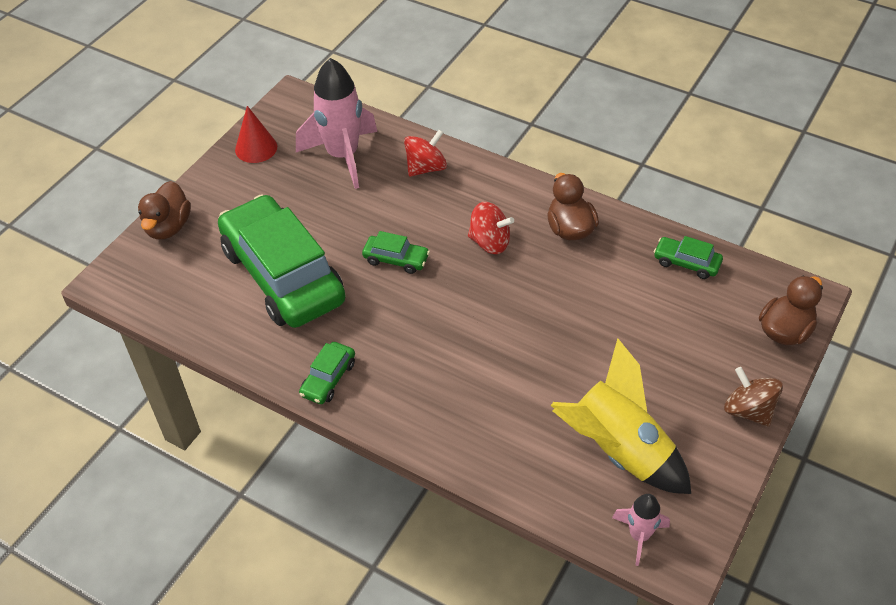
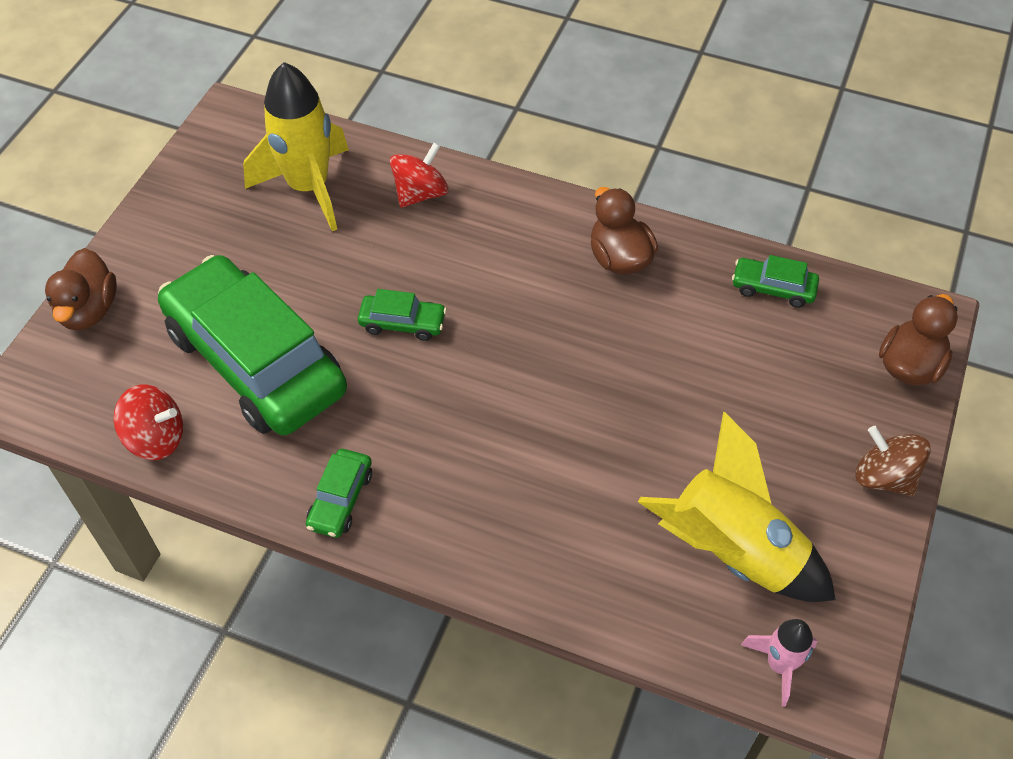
camera: 10 degrees left, 5 degrees up
(256, 148) = (191, 188): red cone -> none
(343, 156) = (309, 188): pink rocket -> yellow rocket
(490, 242) = (520, 287): red spinning top -> red spinning top (156, 438)

